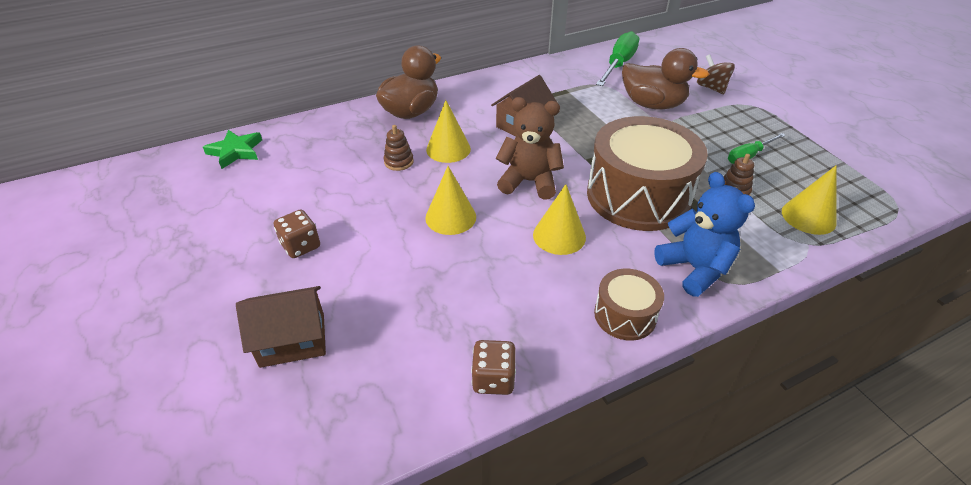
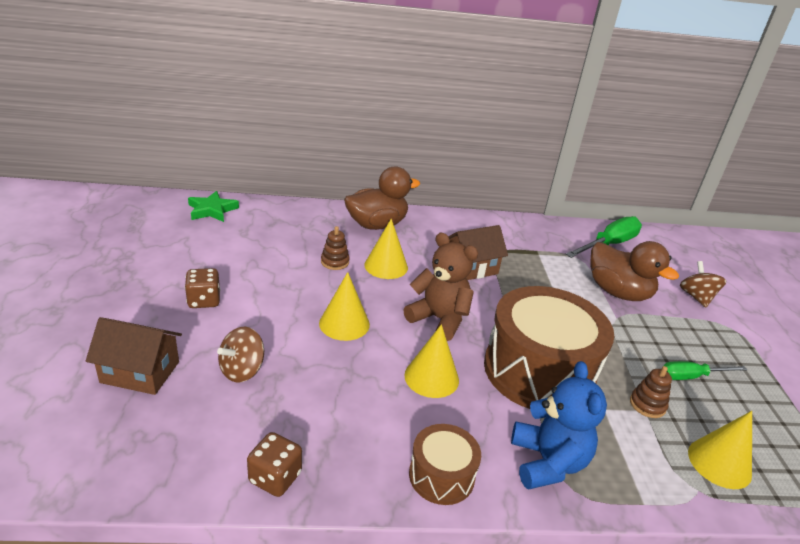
camera: 20 degrees right, 10 degrees down
(390, 297) = (242, 370): none -> brown spinning top

